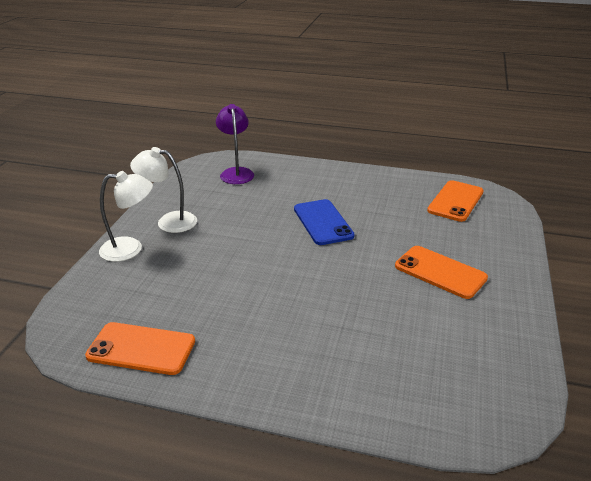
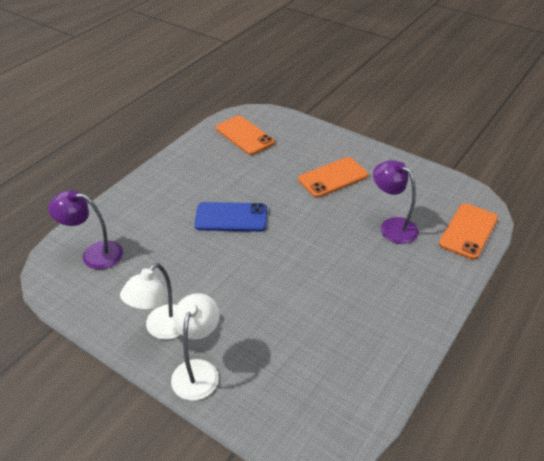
camera: 70 degrees left, 10 degrees up
(141, 348) = (363, 379): orange phone -> orange phone (468, 231)
(388, 334) = (392, 226): none -> purple lamp

